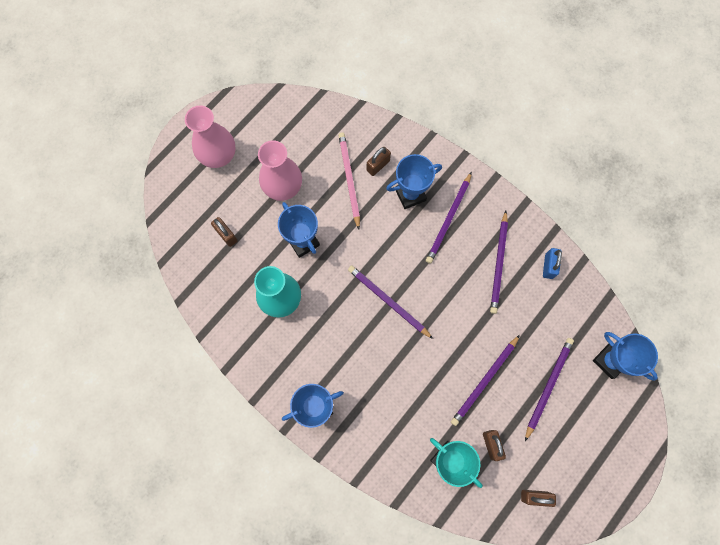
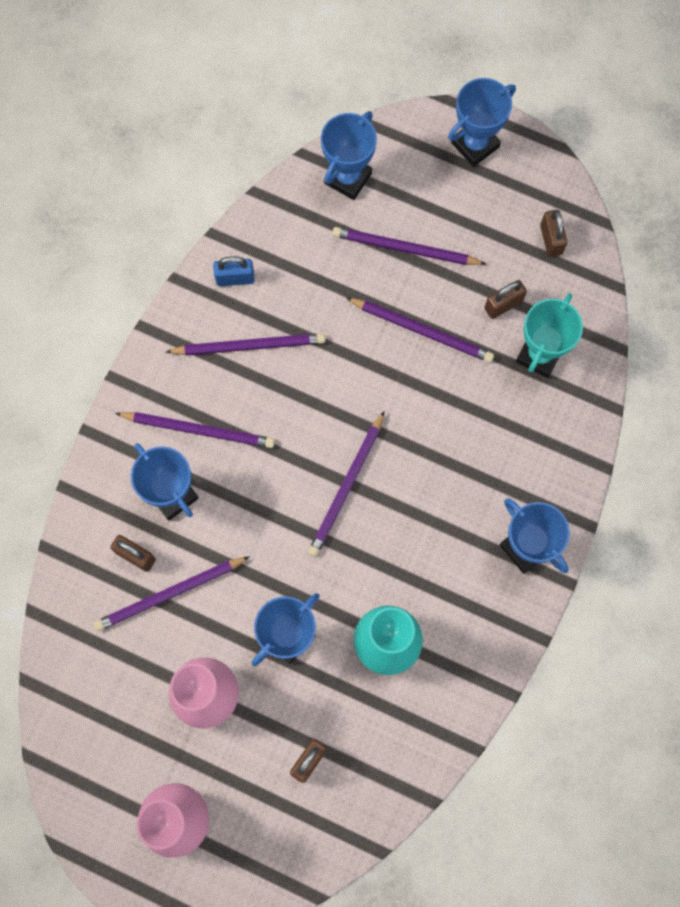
camera: 105 degrees left, 0 degrees up
(349, 179) = (169, 594): pink pencil -> purple pencil
(621, 462) = (475, 145): none -> blue trophy

